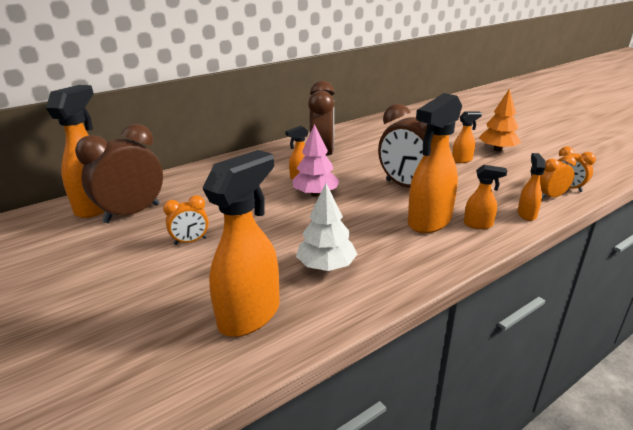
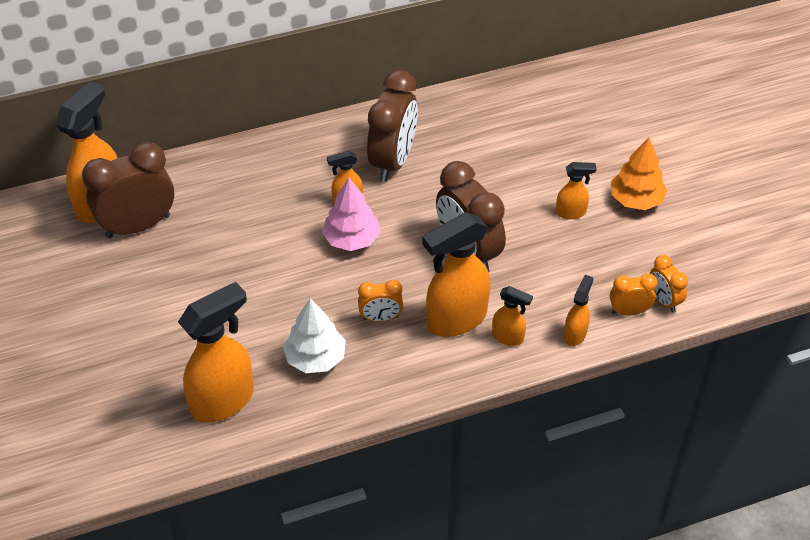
camera: 15 degrees right, 20 degrees up
(190, 241) = (191, 288): orange clock -> orange clock (380, 318)

